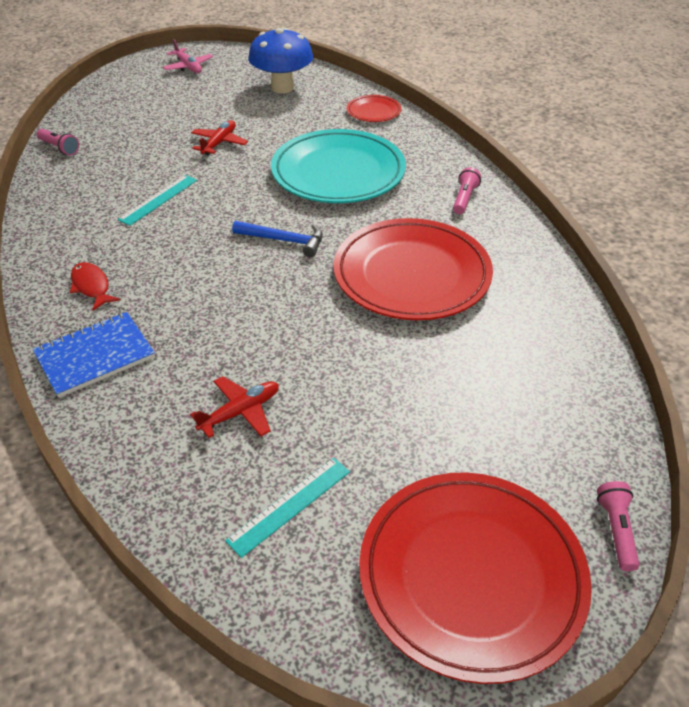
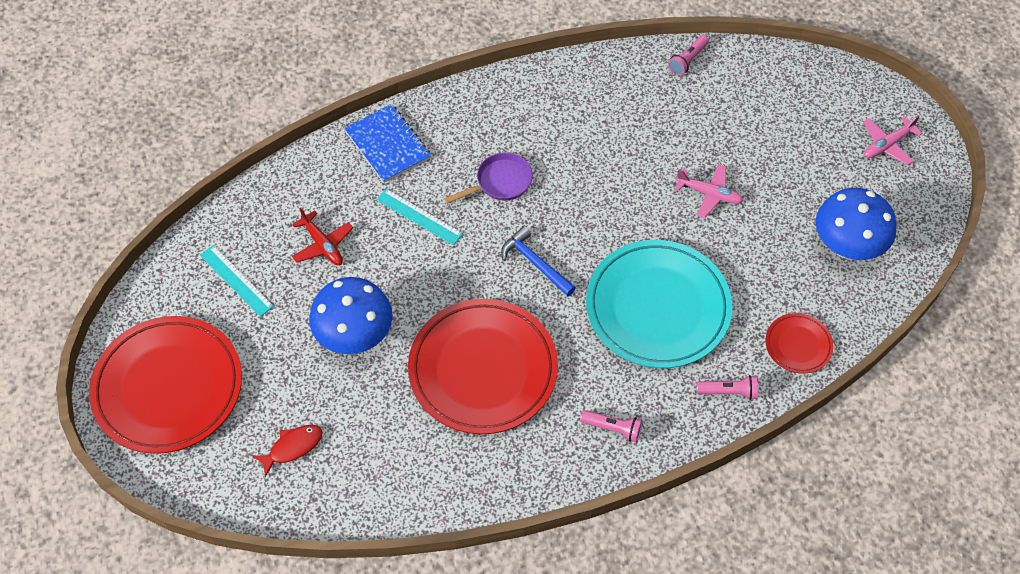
camera: 90 degrees right, 15 degrees up
(92, 286) = (470, 127): red fish -> red fish (292, 447)
(158, 199) = (600, 155): turquoise ruler -> turquoise ruler (419, 216)
(176, 264) = (500, 182): none -> purple pan
(219, 143) = (709, 194): red plane -> pink plane
(284, 241) = (535, 263): blue hammer -> blue hammer turned 120 degrees clockwise
(376, 375) = (355, 336): none -> blue mushroom
(616, 530) = (190, 486): pink flashlight -> pink flashlight (728, 392)

